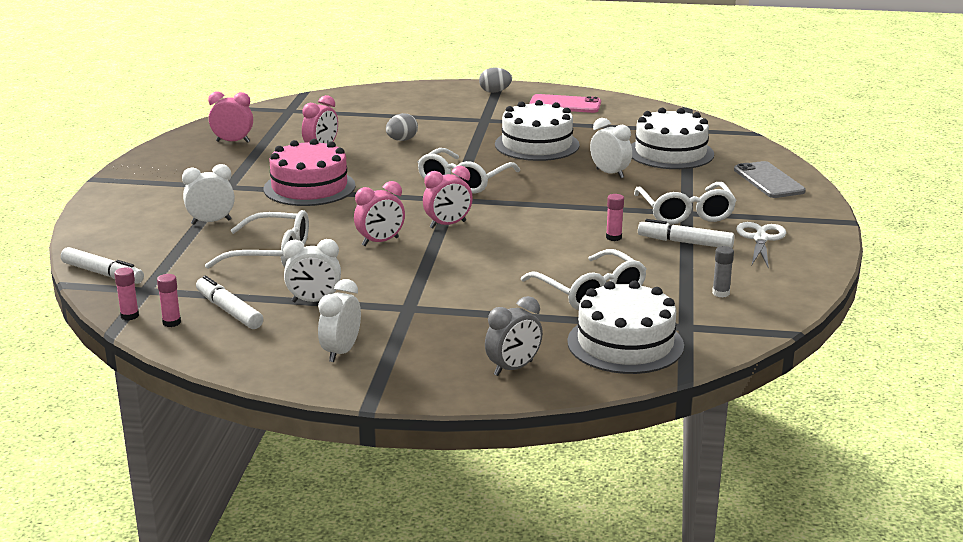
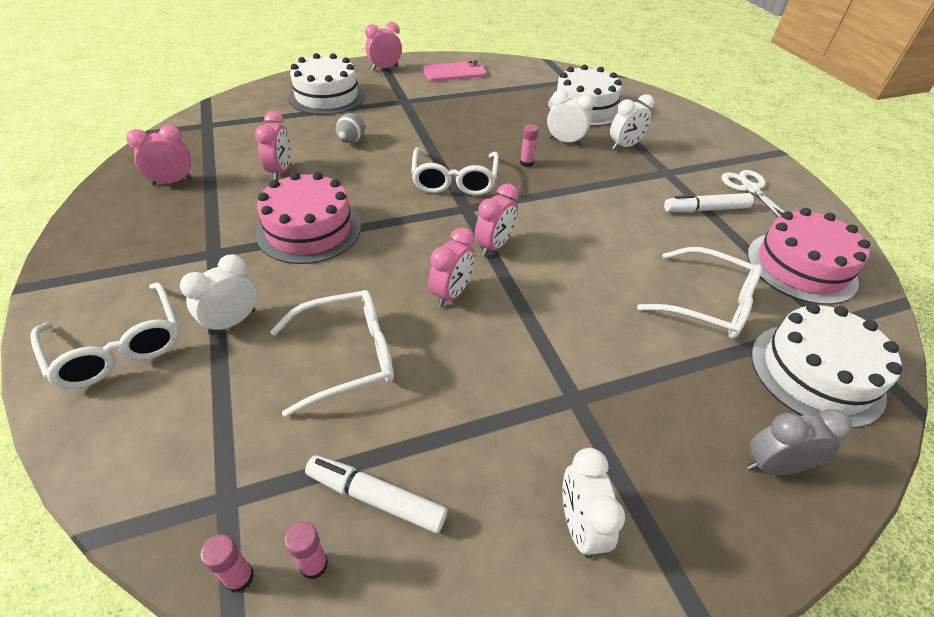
camera: 30 degrees left, 20 degrees up
(103, 274) = (139, 487): white marker -> none
(314, 301) = (465, 430): white clock -> white clock (624, 146)
(495, 92) = (385, 68): grey egg -> pink clock
(513, 368) = (773, 466): grey clock -> grey clock turned 120 degrees counterclockwise
(537, 145) = (475, 121): white cake -> white cake (327, 97)
(613, 237) = (648, 220): pink glue stick -> pink glue stick (526, 163)
(685, 213) = (667, 173): white glasses -> white glasses (118, 347)
(720, 293) = (801, 267): grey glue stick -> pink cake
(768, 180) = (682, 122): grey phone -> none

